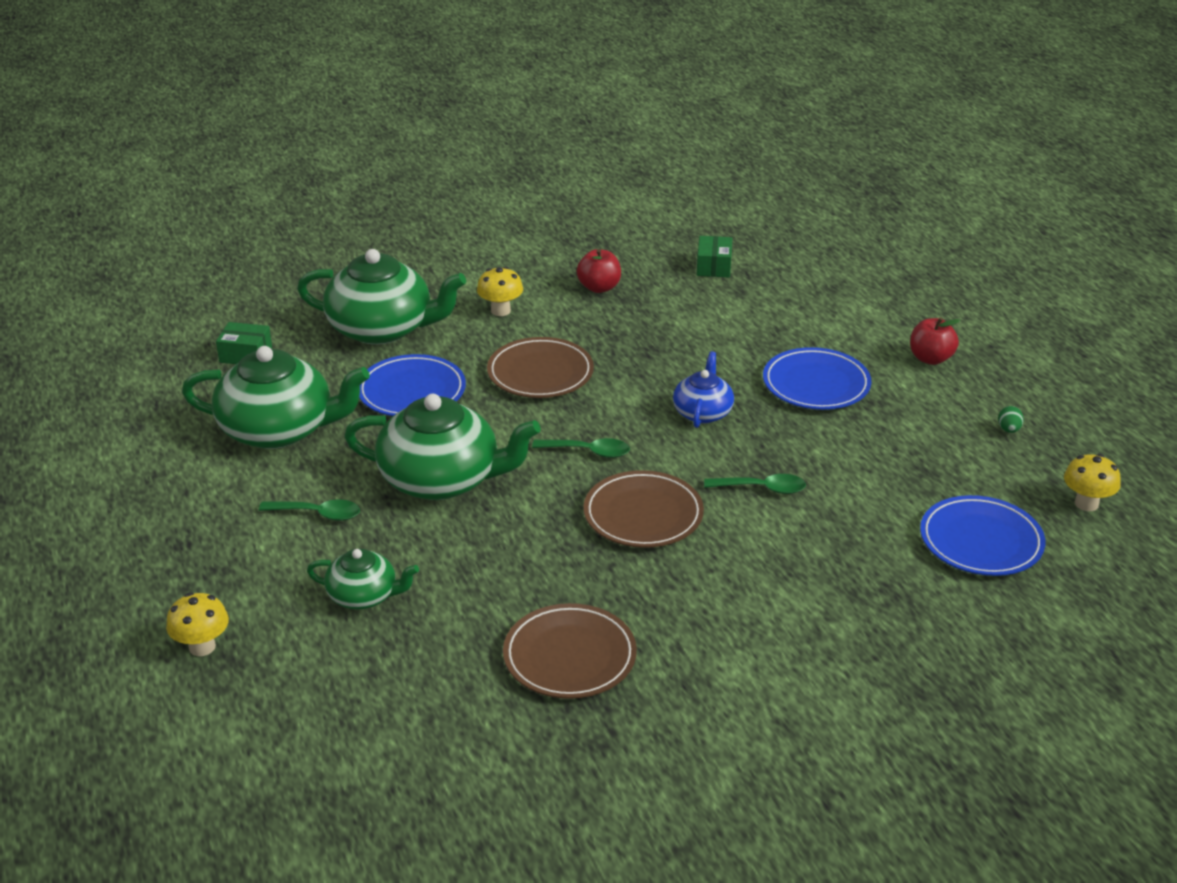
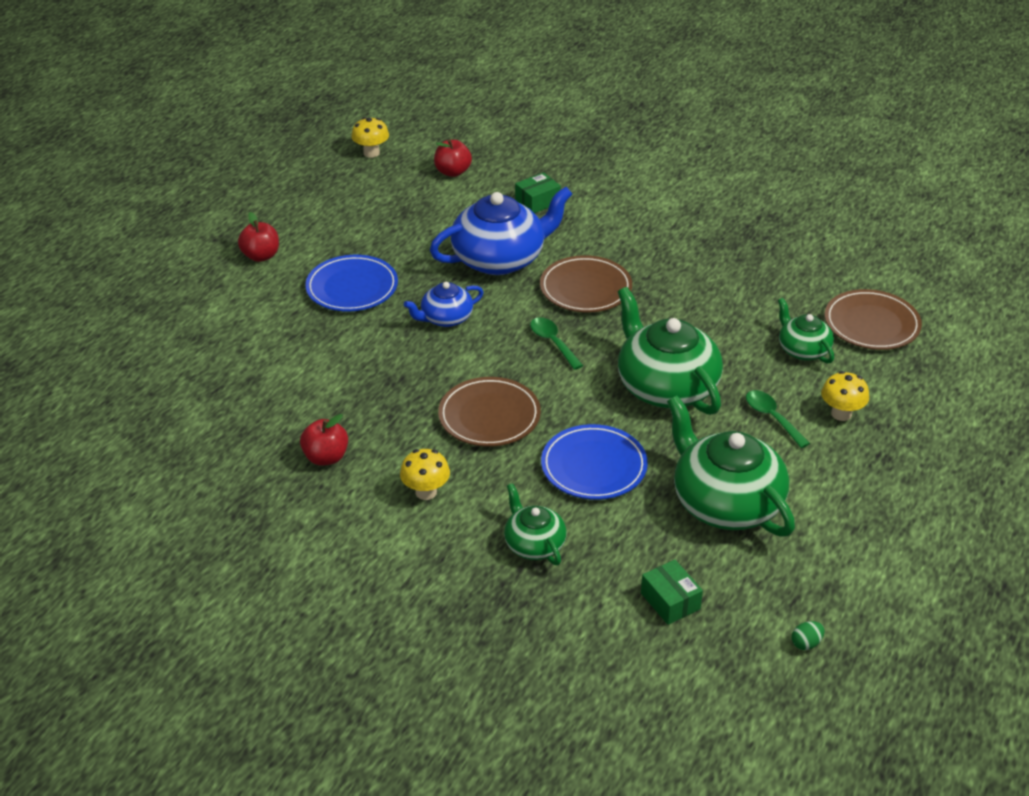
camera: 130 degrees left, 5 degrees up
(202, 647) = (928, 382): yellow mushroom -> yellow mushroom (841, 414)
(382, 329) = (534, 544): green teapot -> green teapot, size x0.54
(569, 656) = (733, 254): brown plate -> brown plate (871, 324)
(714, 266) = (221, 412): green box -> green box (537, 202)
(762, 488) = (500, 259): green spoon -> blue teapot
(981, 541) = (453, 172): blue plate -> red apple
(1009, 429) = (320, 199): green egg -> green egg (806, 643)

